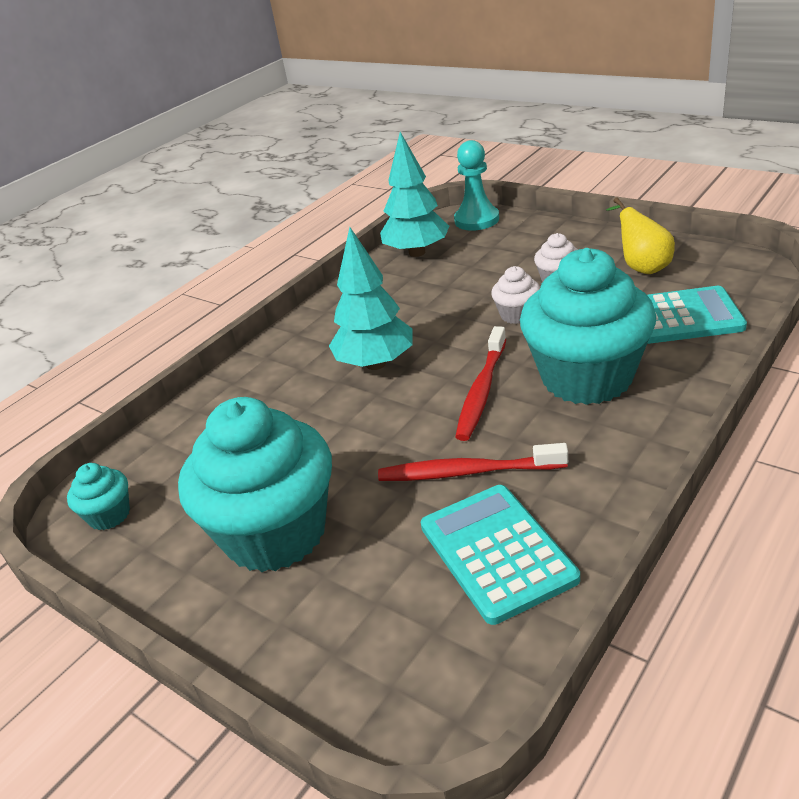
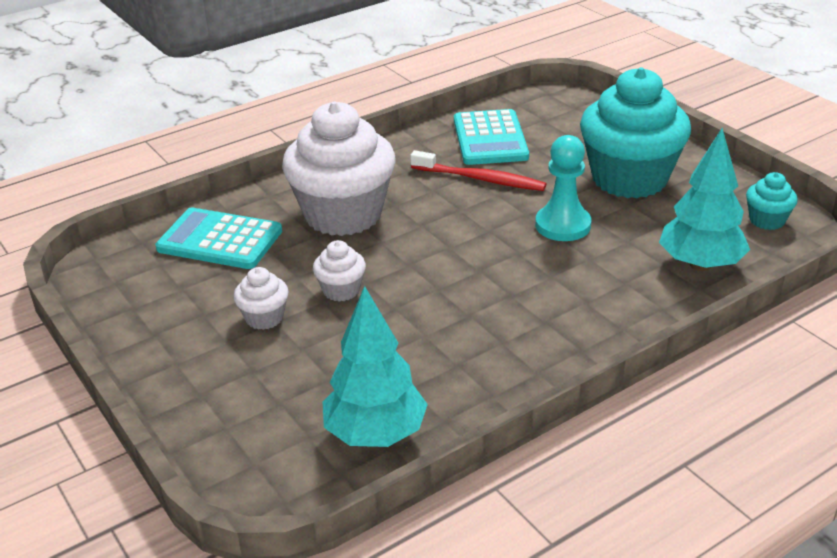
camera: 165 degrees left, 0 degrees up
(376, 364) = (507, 282): turquoise tree -> turquoise tree (700, 264)
(476, 220) = (250, 472): turquoise pawn -> turquoise pawn (563, 225)
(481, 391) = (430, 228): red toothbrush -> none
(587, 378) = (343, 214): turquoise cupcake -> white cupcake
(641, 267) = (173, 304): yellow pear -> none

